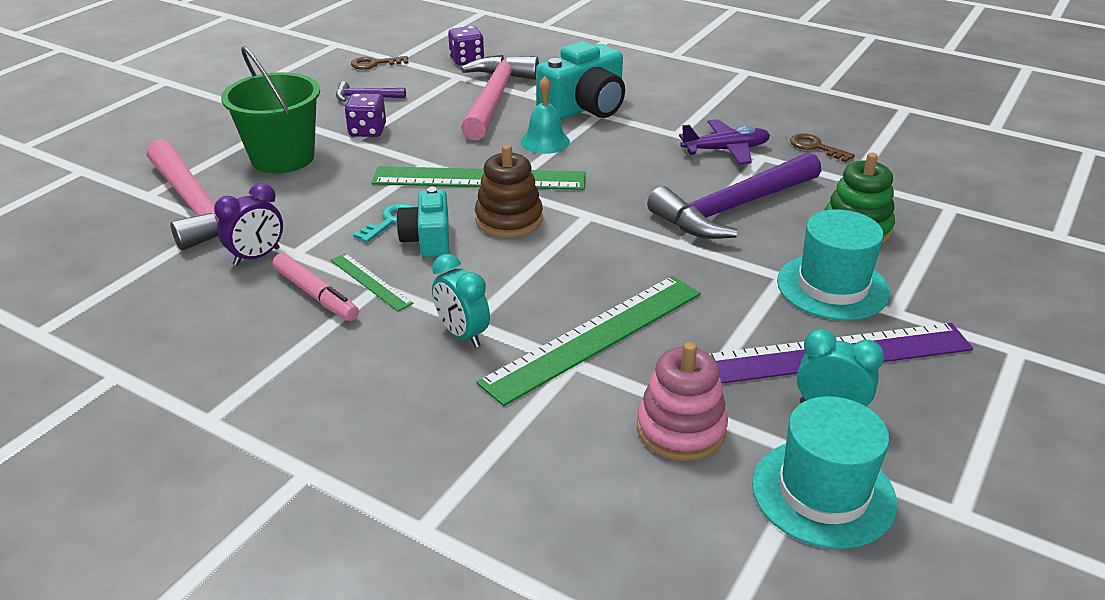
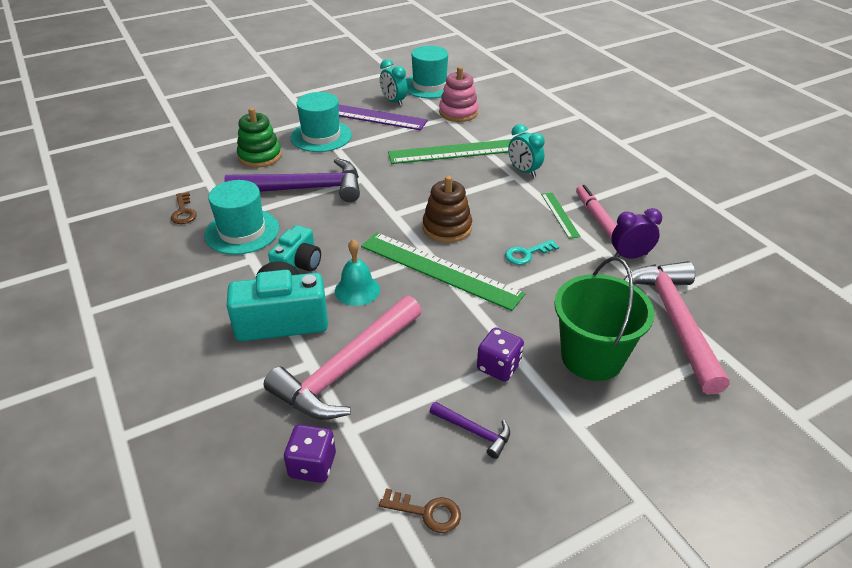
camera: 150 degrees left, 5 degrees up
(428, 239) = (509, 231): turquoise camera -> turquoise camera (298, 264)
(462, 334) = (524, 171): turquoise clock -> turquoise clock turned 150 degrees clockwise
(725, 150) = (242, 231): purple plane -> turquoise hat

